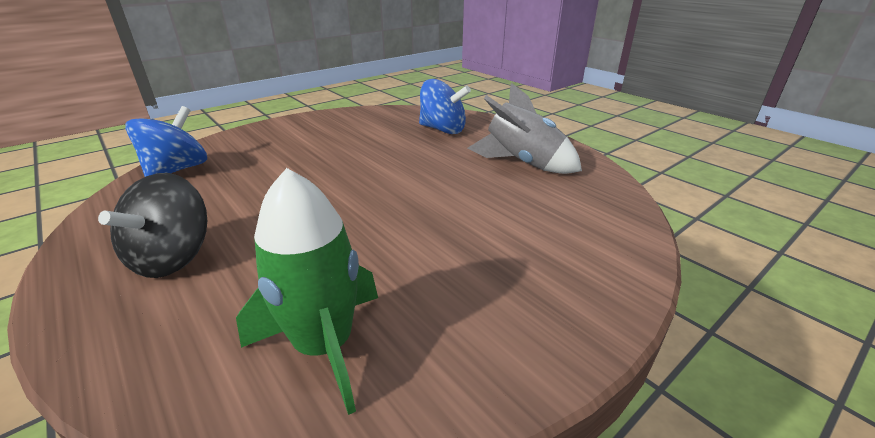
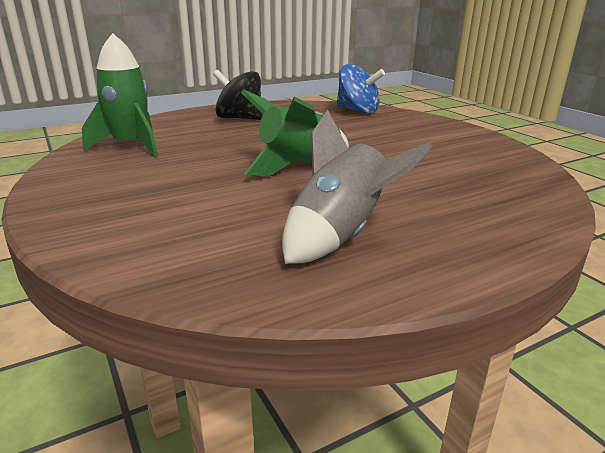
camera: 100 degrees right, 5 degrees down
(394, 188) = (299, 166): none -> green rocket
(443, 130) = (469, 199): blue spinning top -> none

